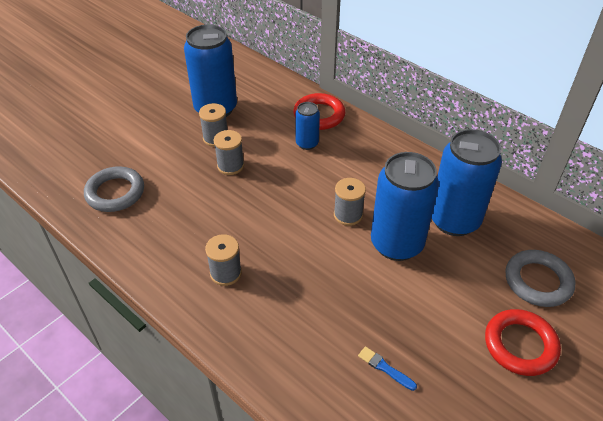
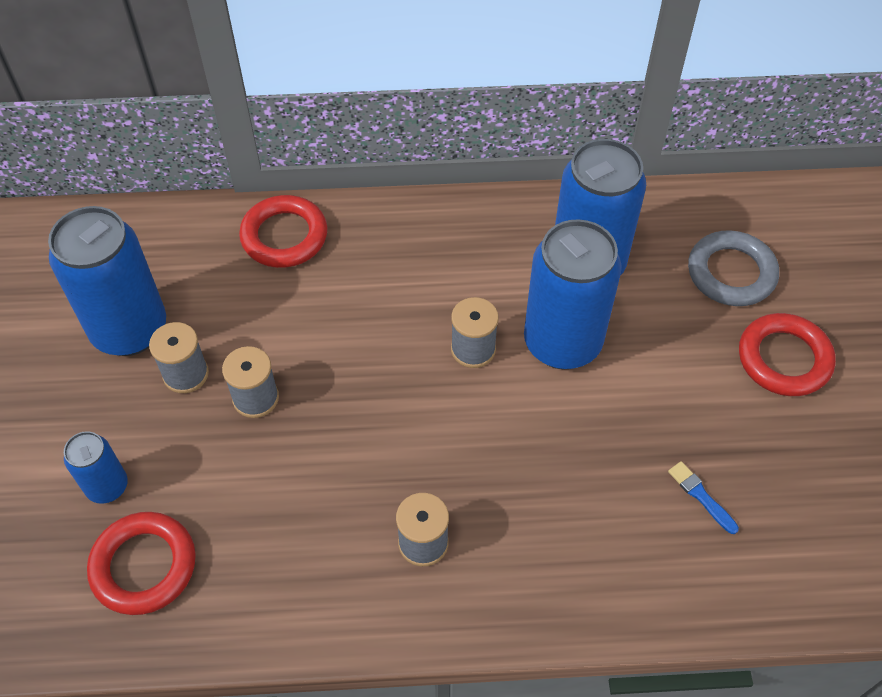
camera: 45 degrees left, 10 degrees up
(115, 193) = (144, 566): grey ring -> red ring
(307, 143) = (316, 289): blue can -> blue can (107, 486)
(385, 368) = (701, 496): blue brush -> blue brush turned 60 degrees clockwise

